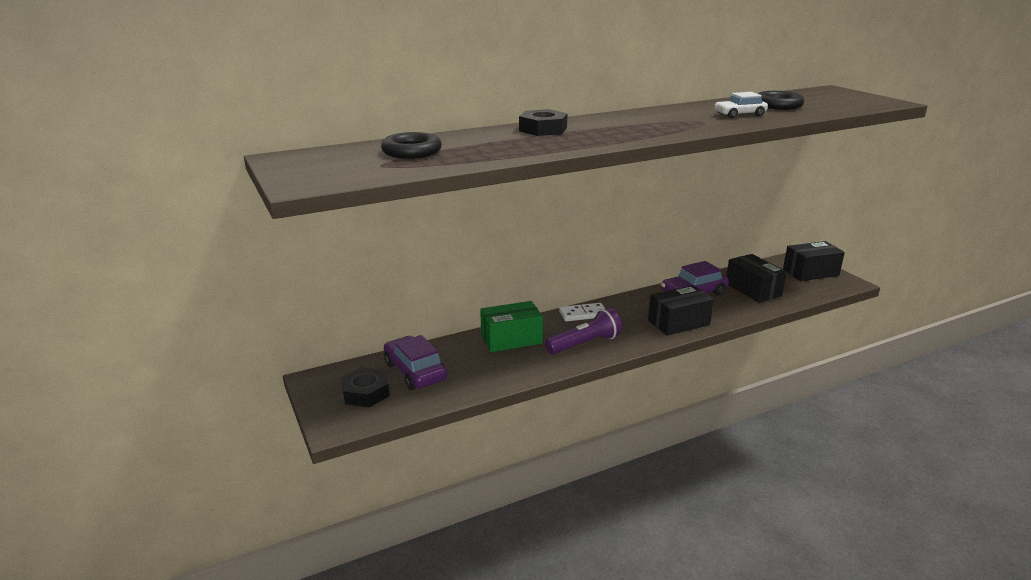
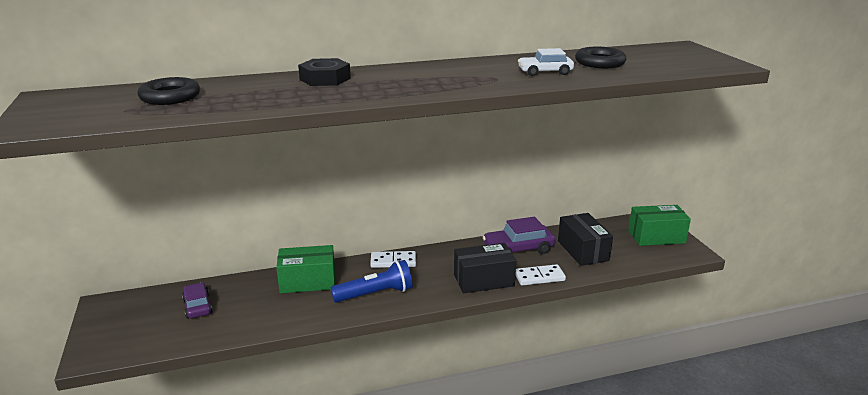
camera: 10 degrees right, 0 degrees up
(366, 393) = (140, 323): black nut -> none
(415, 371) = (197, 306): purple car -> purple car, size x0.64
(585, 344) = (375, 294): purple flashlight -> blue flashlight
(727, 315) = (539, 277): none -> white domino
(810, 272) = (656, 236): black box -> green box

